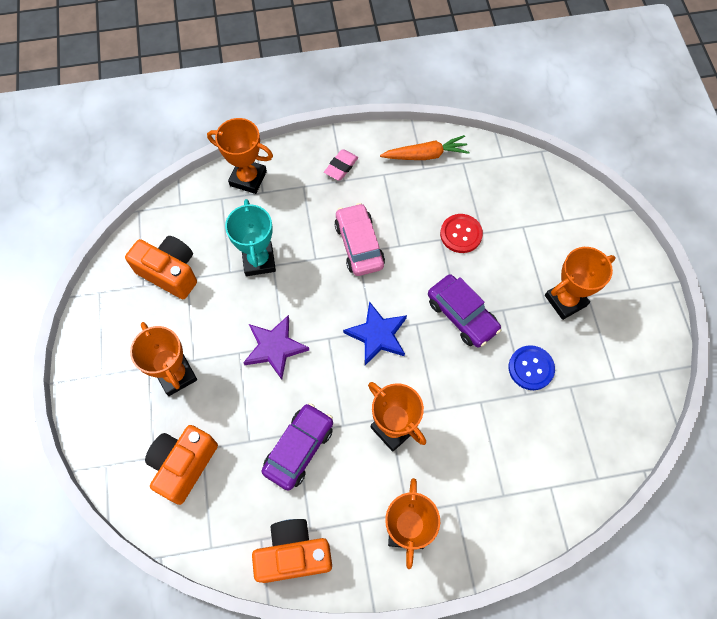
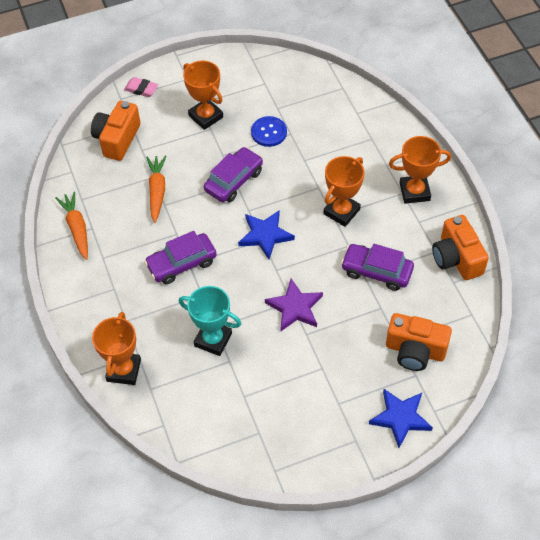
camera: 100 degrees left, 10 degrees down
(110, 426) = (400, 418): none -> blue star
(170, 272) = (241, 412): orange camera -> orange camera (117, 139)
(176, 375) = (340, 378): orange trophy -> none
(259, 260) = (213, 339): turquoise trophy -> turquoise trophy turned 45 degrees clockwise
(341, 167) = (99, 293): pink eraser -> pink eraser (141, 89)
(359, 245) = (181, 263): pink car -> purple car
(461, 234) = (157, 191): red button -> orange carrot

